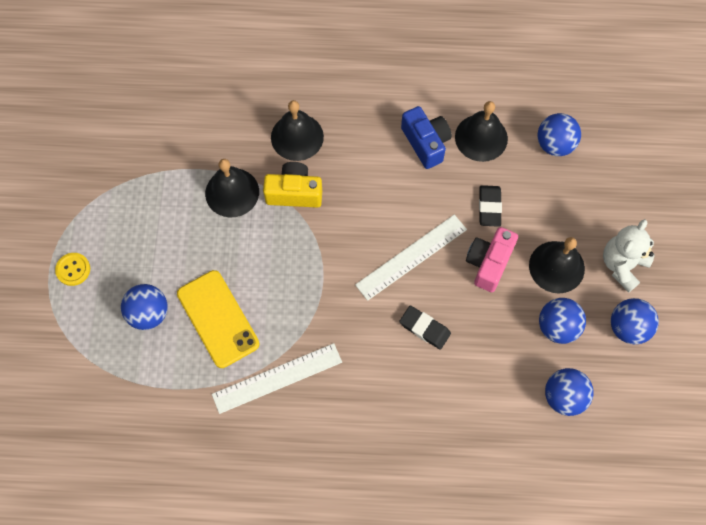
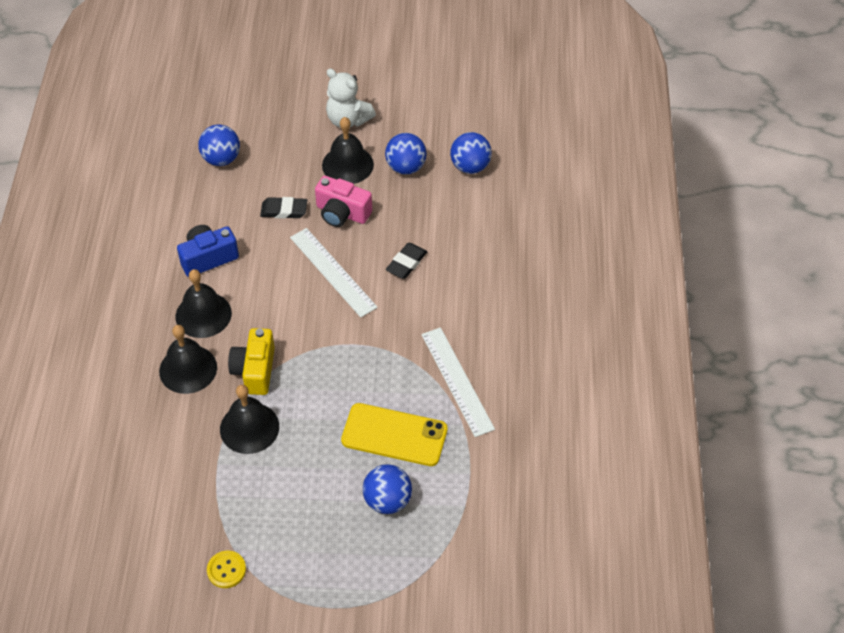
camera: 90 degrees left, 15 degrees down
(73, 269) = (333, 581): yellow button -> yellow button (226, 570)
(218, 319) = (394, 435): yellow phone -> yellow phone turned 45 degrees clockwise
(481, 137) = (207, 214): black bell -> black bell (203, 314)
(628, 327) = (407, 120): blue ball -> none

